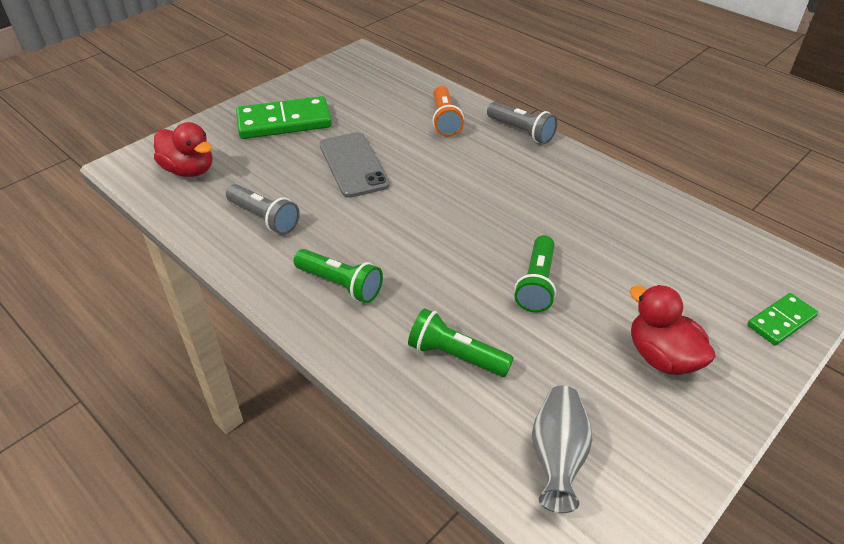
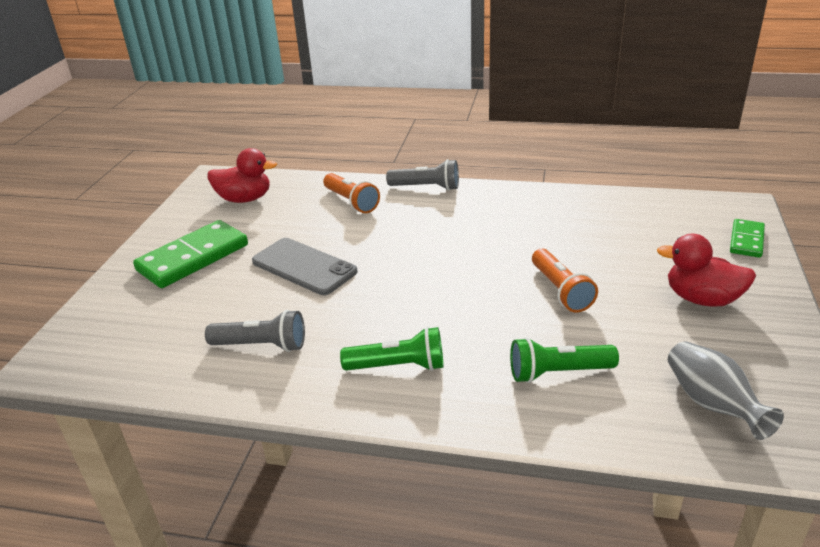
camera: 30 degrees left, 10 degrees down
(189, 170) = (130, 338): red duck -> red duck (245, 199)
(536, 284) = (561, 291): green flashlight -> orange flashlight

